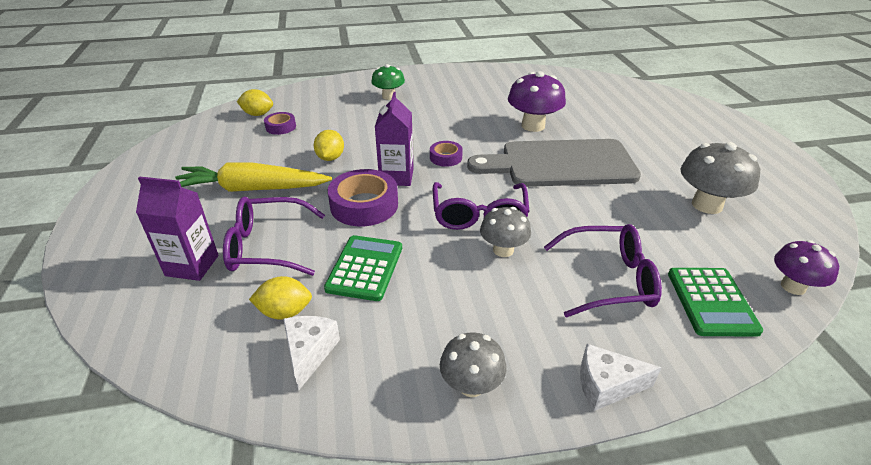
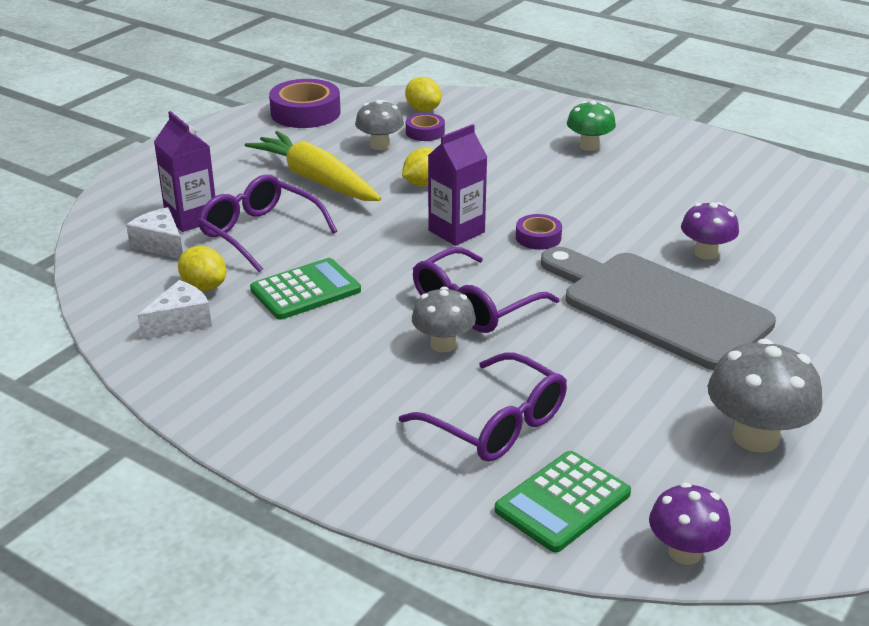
camera: 45 degrees right, 5 degrees down
(364, 205) = (385, 241): purple tape -> purple tape (305, 113)
(471, 385) = (250, 412): grey mushroom -> grey mushroom (380, 145)
(533, 126) = (706, 253): purple mushroom -> purple mushroom, size x0.65
(606, 385) = (345, 481): white cheese -> white cheese (160, 245)

